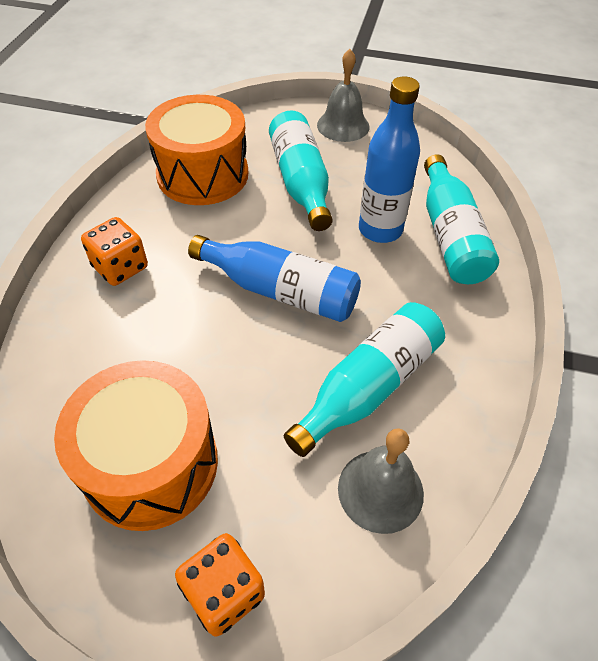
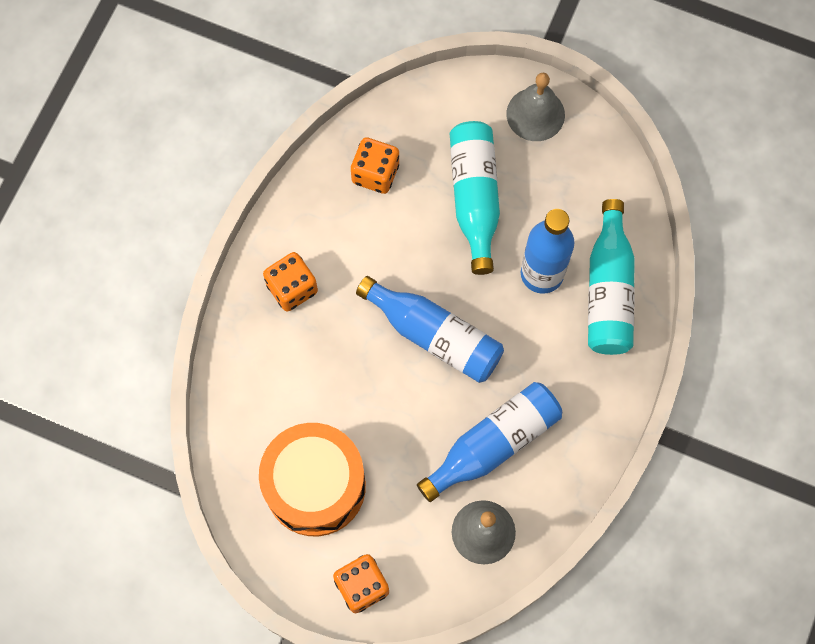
camera: 10 degrees right, 20 degrees up
(202, 174) = (375, 173): orange drum -> orange dice
(368, 386) = (493, 444): turquoise bottle -> blue bottle

